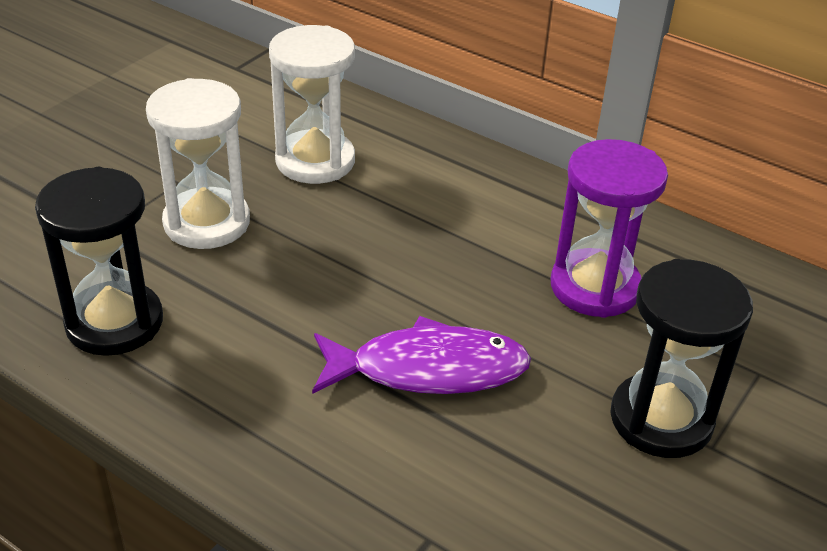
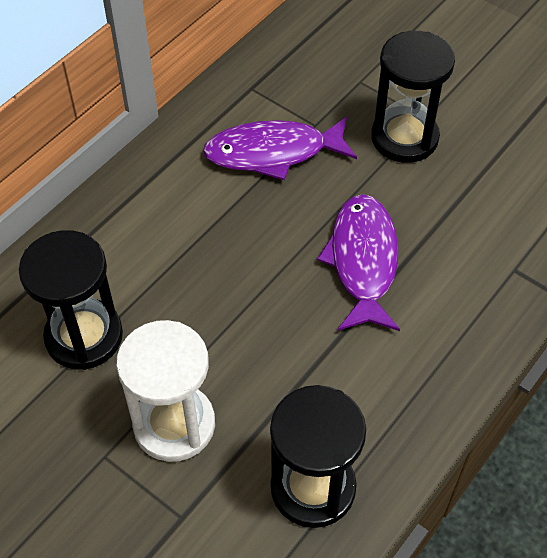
camera: 85 degrees left, 15 degrees up
(315, 161) = (84, 336): white hourglass -> black hourglass
(595, 287) = (273, 153): purple hourglass -> purple fish

